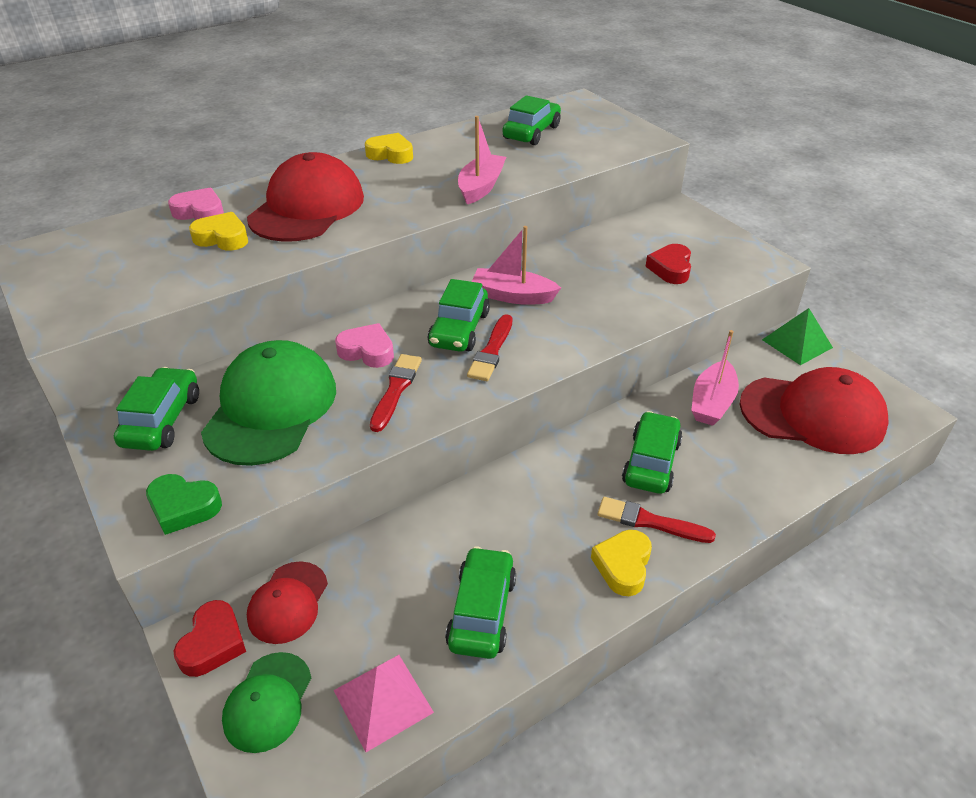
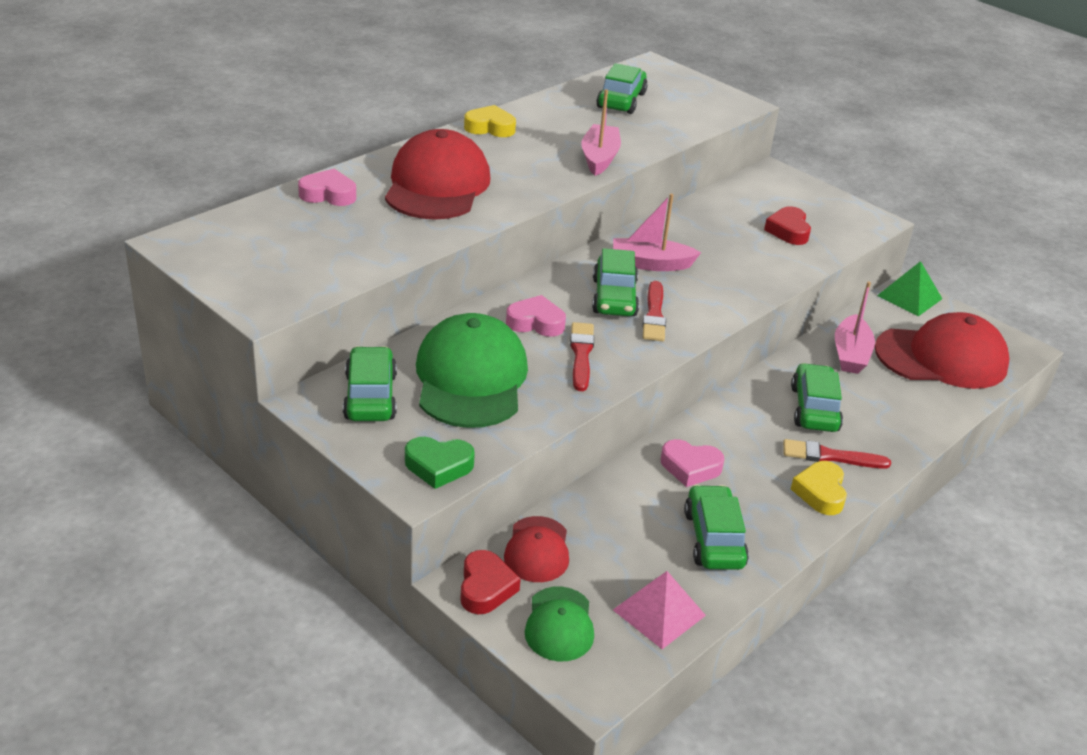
camera: 15 degrees left, 5 degrees down
(222, 238) = (370, 219): yellow heart -> none
(491, 520) = (690, 467): none -> pink heart

